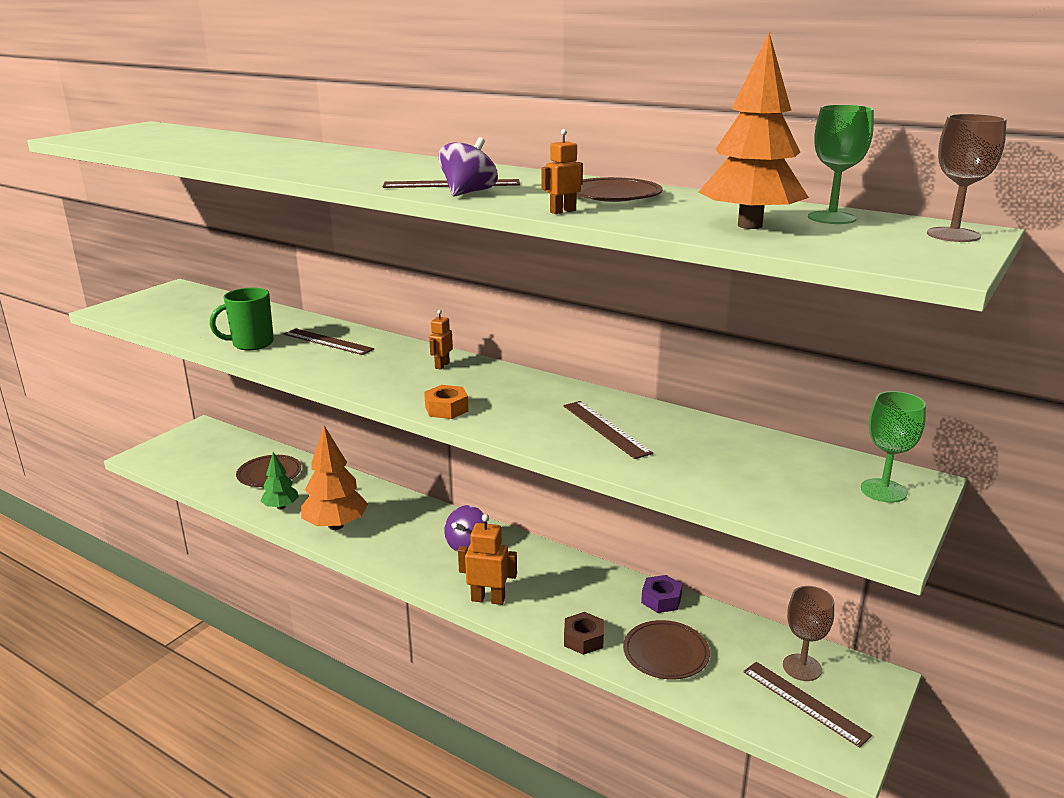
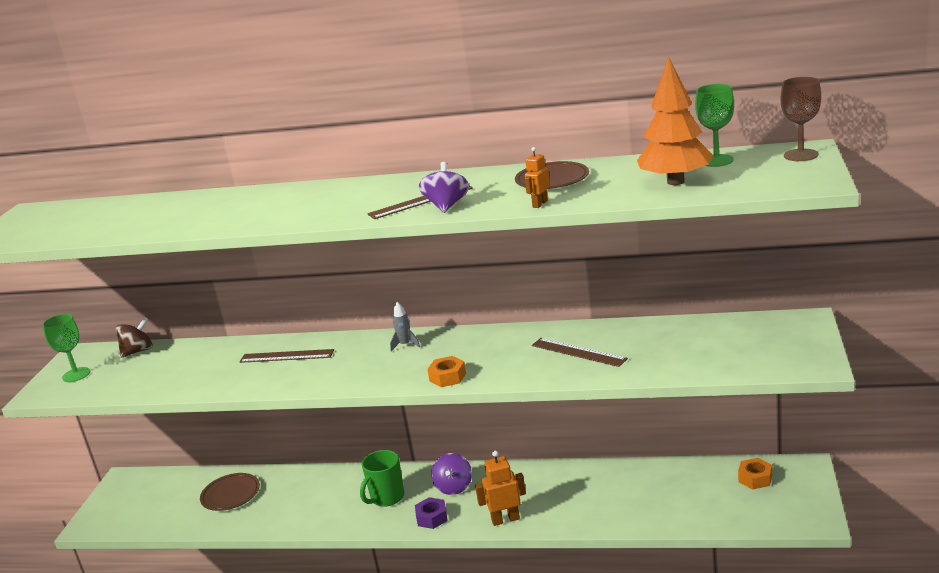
camera: 20 degrees left, 0 degrees up
(220, 300) = (138, 351): none -> brown spinning top
(251, 344) = (221, 379): green mug -> green mug (387, 497)
(281, 507) = (269, 516): green tree -> none
(335, 525) = (332, 513): orange tree -> none
(442, 365) = (405, 345): orange robot -> grey rocket
(583, 639) = (598, 519): brown nut -> none
(661, 600) = (630, 471): purple nut -> purple nut (432, 518)
(666, 653) = (661, 505): brown plate -> none
(802, 667) = (755, 478): brown goblet -> orange nut
(804, 702) = (772, 500): brown ruler -> none
(883, 491) = (790, 333): green goblet -> green goblet (76, 375)

